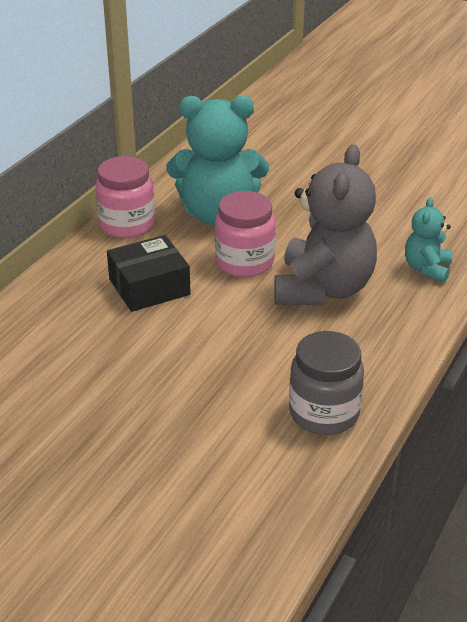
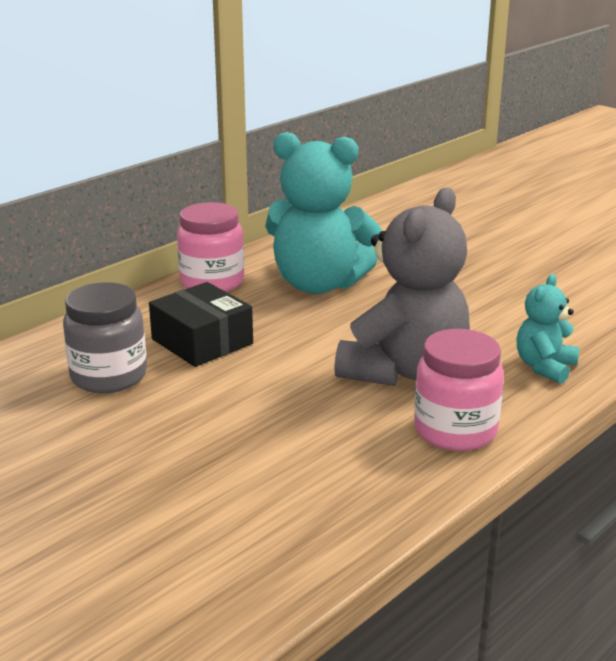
camera: 15 degrees right, 10 degrees down
(149, 287) = (202, 341): black box -> black box turned 60 degrees clockwise
(244, 262) = (324, 333): pink jar -> pink jar (455, 431)
(324, 413) = (338, 500): grey jar -> grey jar (109, 376)

